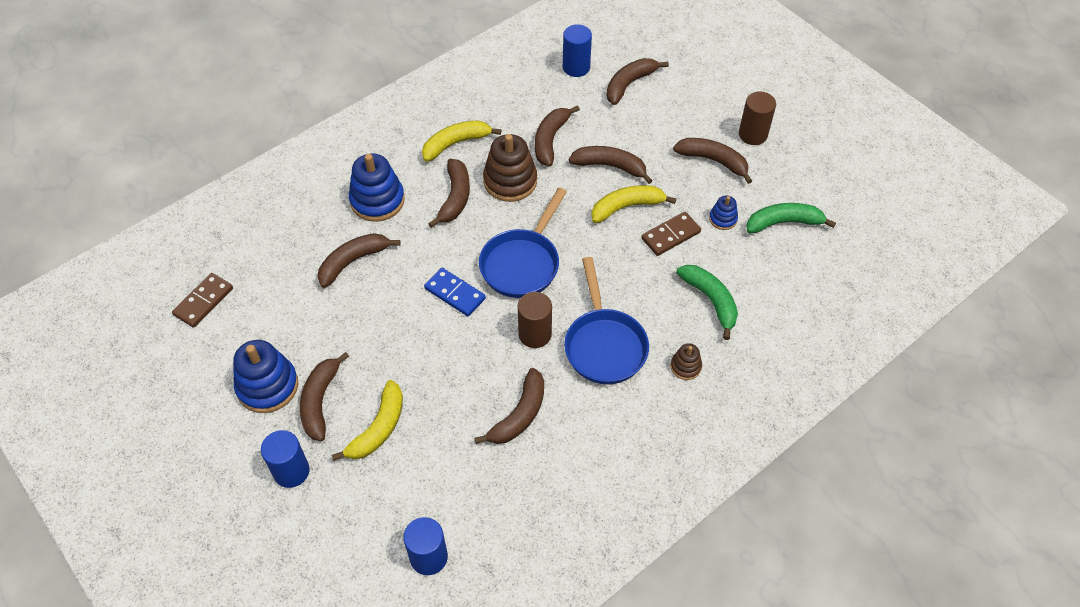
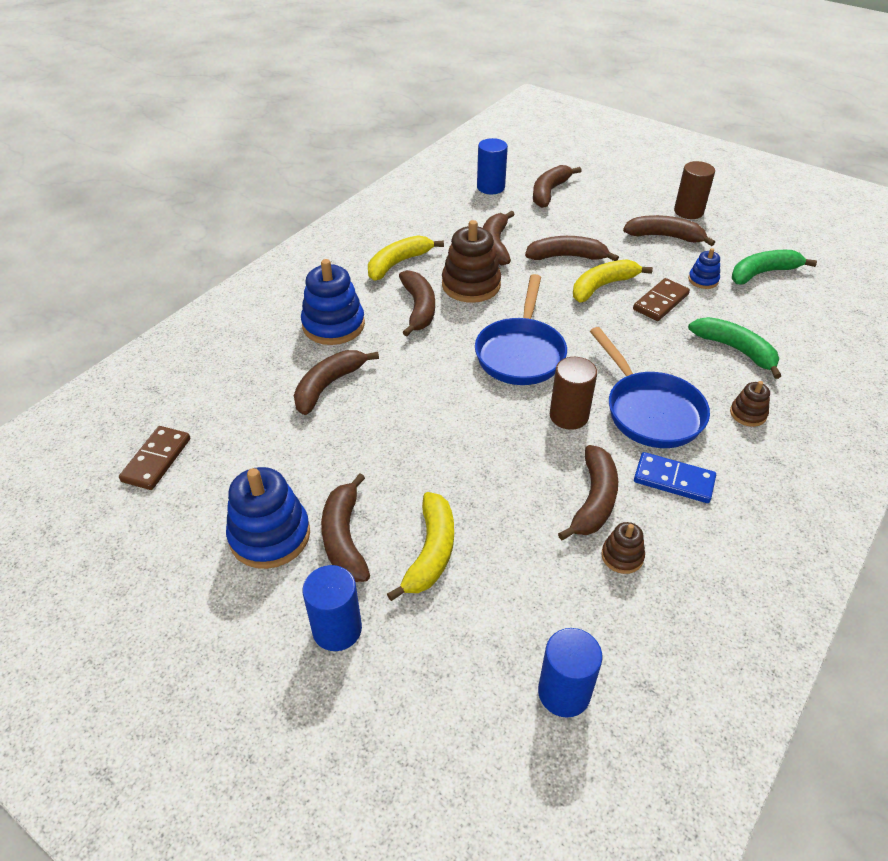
camera: 15 degrees left, 10 degrees down
(455, 293) = (459, 394): blue domino -> blue domino (673, 480)
(518, 466) = (622, 556): none -> brown stacking toy

